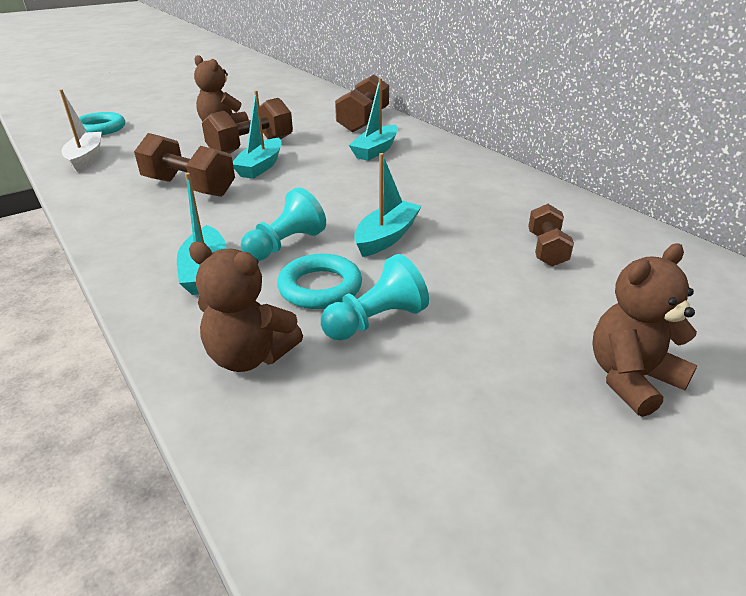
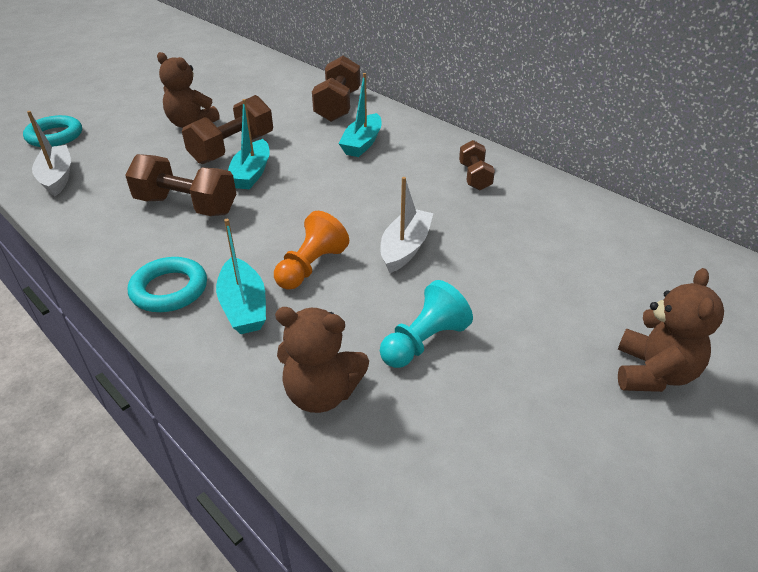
camera: 10 degrees left, 5 degrees up
(285, 245) = (311, 267): turquoise pawn -> orange pawn
(320, 287) = (361, 312): turquoise ring -> turquoise ring (169, 289)
(386, 237) = (405, 248): turquoise boat -> white boat
(546, 249) = (554, 248): brown dumbbell -> brown dumbbell (474, 177)
(631, 378) = (653, 373): brown teddy bear -> brown teddy bear turned 150 degrees clockwise

